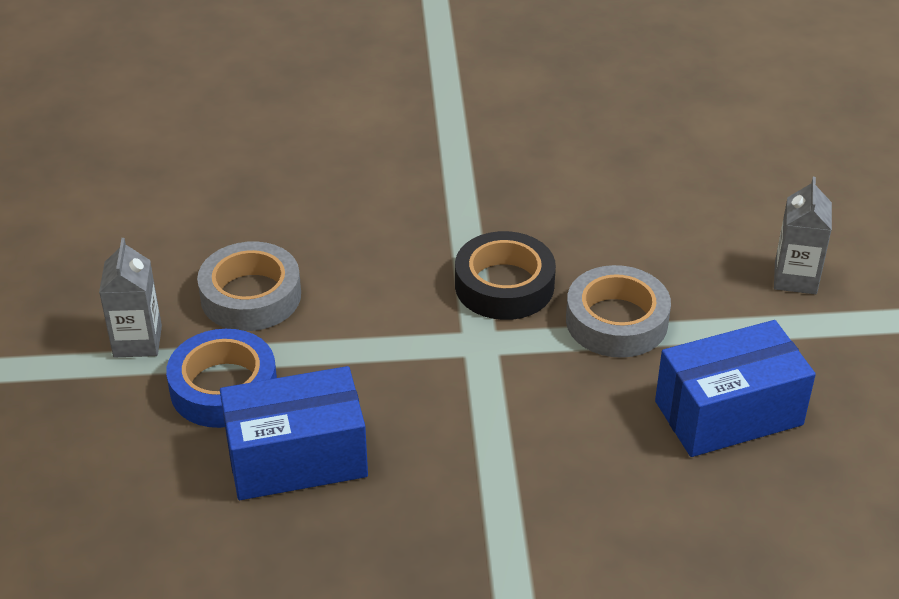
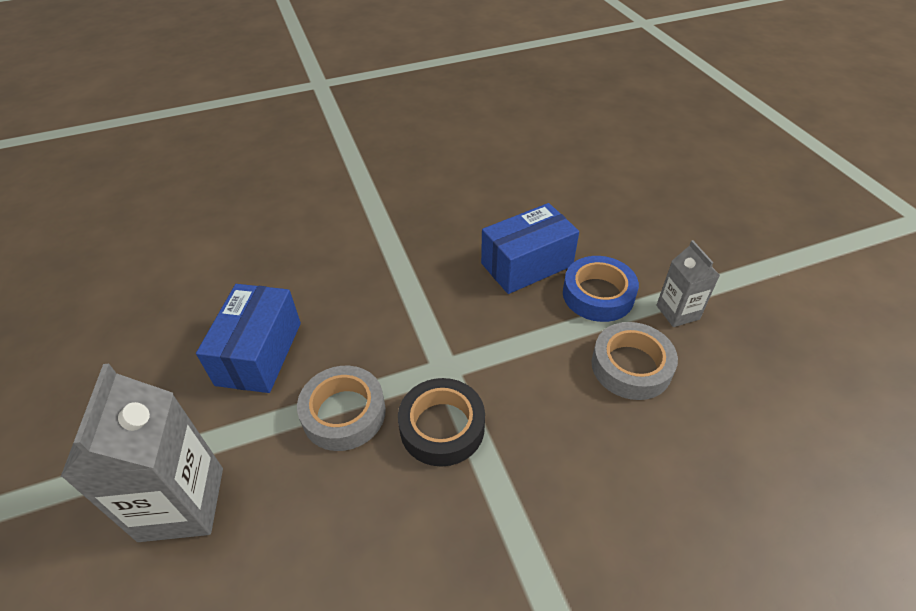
camera: 165 degrees right, 5 degrees up
(728, 413) = (259, 353): blue box -> blue box turned 45 degrees counterclockwise
(795, 278) = (182, 503): grey carton -> grey carton, size x1.78

